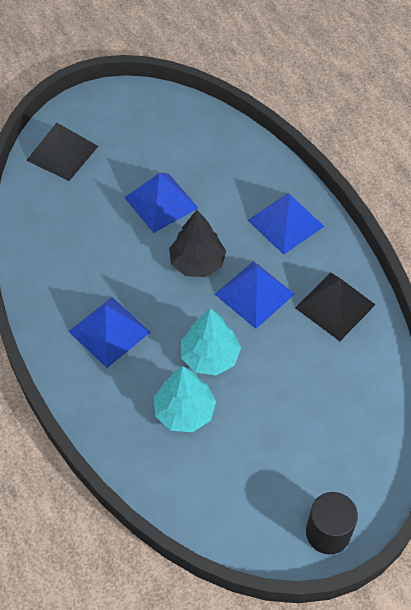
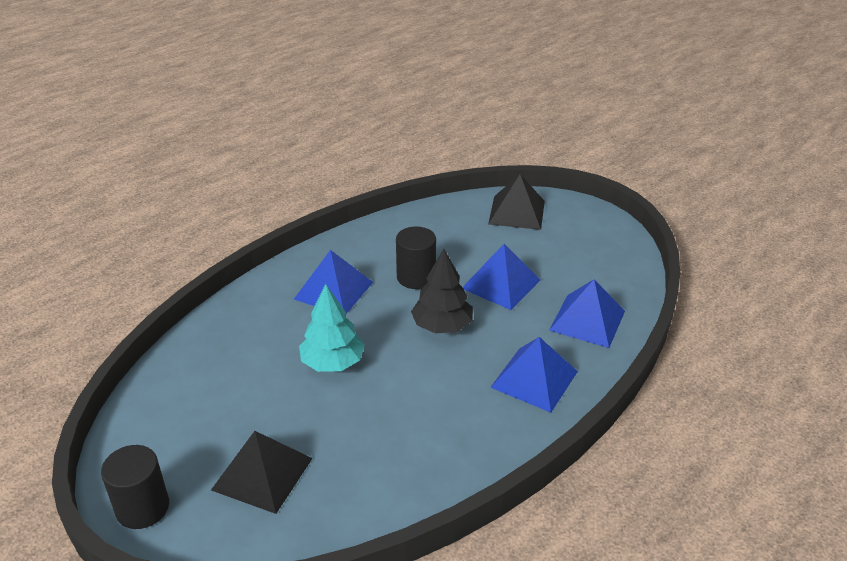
camera: 70 degrees right, 20 degrees down
(121, 261) = (416, 277): none -> black cylinder
(184, 411) = (262, 361): turquoise tree -> none
(254, 294) = (425, 376): blue pyramid -> blue pyramid (587, 320)
(335, 306) = (443, 447): black pyramid -> black pyramid (262, 473)

